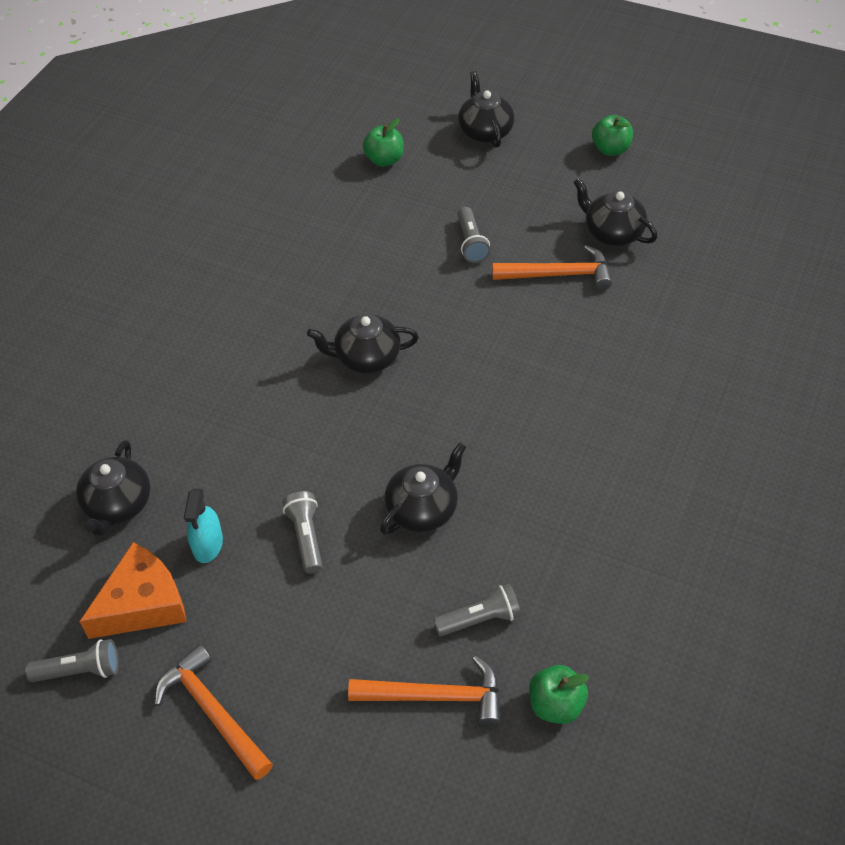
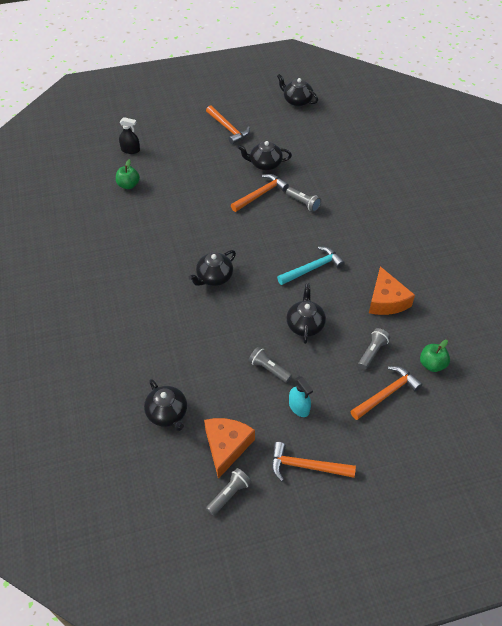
camera: 40 degrees left, 0 degrees up
(208, 544) = (228, 401): turquoise spray bottle -> turquoise spray bottle (299, 407)
(437, 111) = (130, 150): none -> black spray bottle
(471, 243) = (208, 201): grey flashlight -> grey flashlight (303, 203)
(485, 131) = (163, 148): black teapot -> black teapot (297, 101)
(522, 432) = (312, 268): none -> turquoise hammer
(587, 555) = (386, 300): none -> orange cheese
(610, 149) = (228, 128): green apple -> orange hammer

